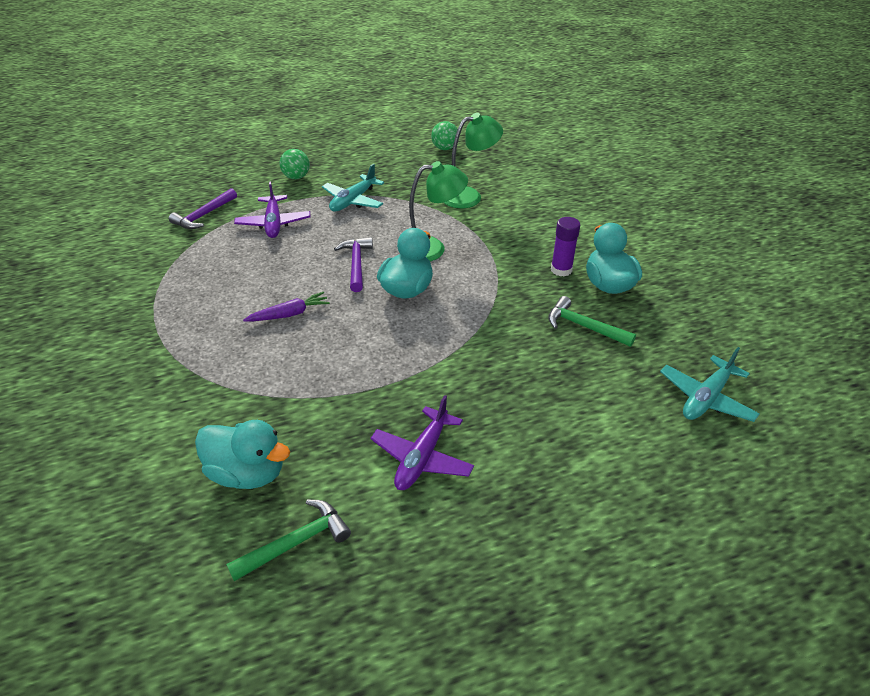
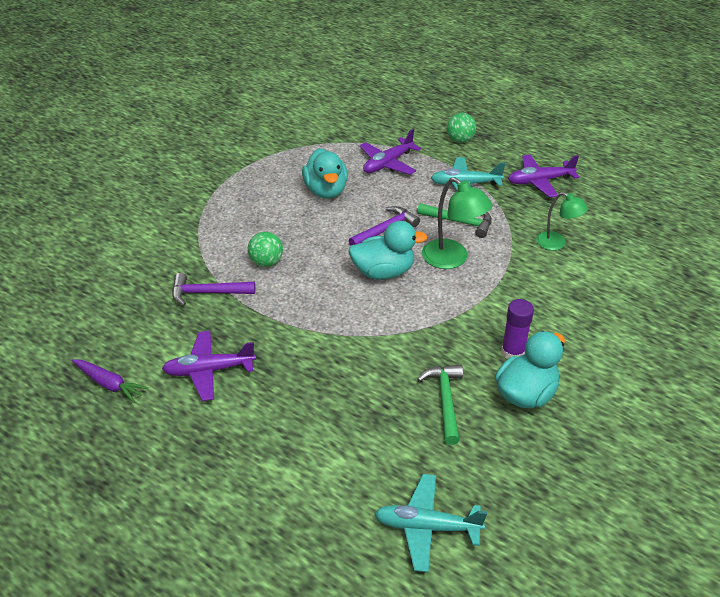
camera: 55 degrees right, 0 degrees up
(204, 215) = (359, 129): purple hammer -> purple hammer (207, 293)
(248, 473) = (133, 295): turquoise duck -> turquoise duck (326, 191)
(289, 314) = (294, 229): purple carrot -> purple carrot (109, 384)
(296, 542) = (95, 347): green hammer -> green hammer (459, 222)
(394, 169) = (539, 181): none -> purple plane
(445, 148) = (615, 192): green ball -> green ball (266, 262)
(469, 196) = (557, 243): green lamp -> green lamp, size x0.65

